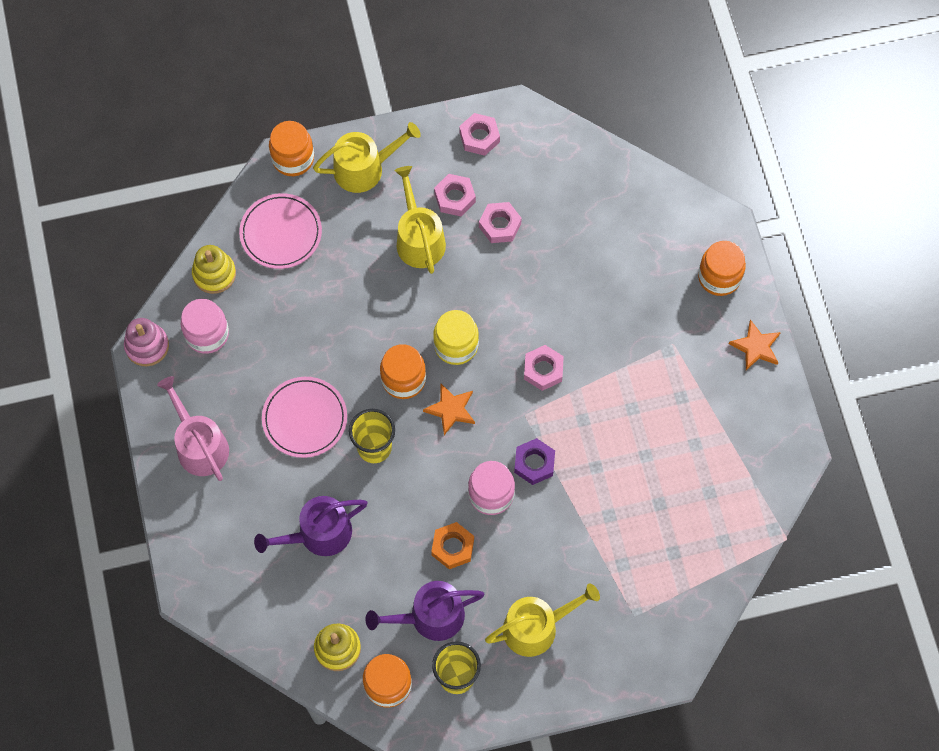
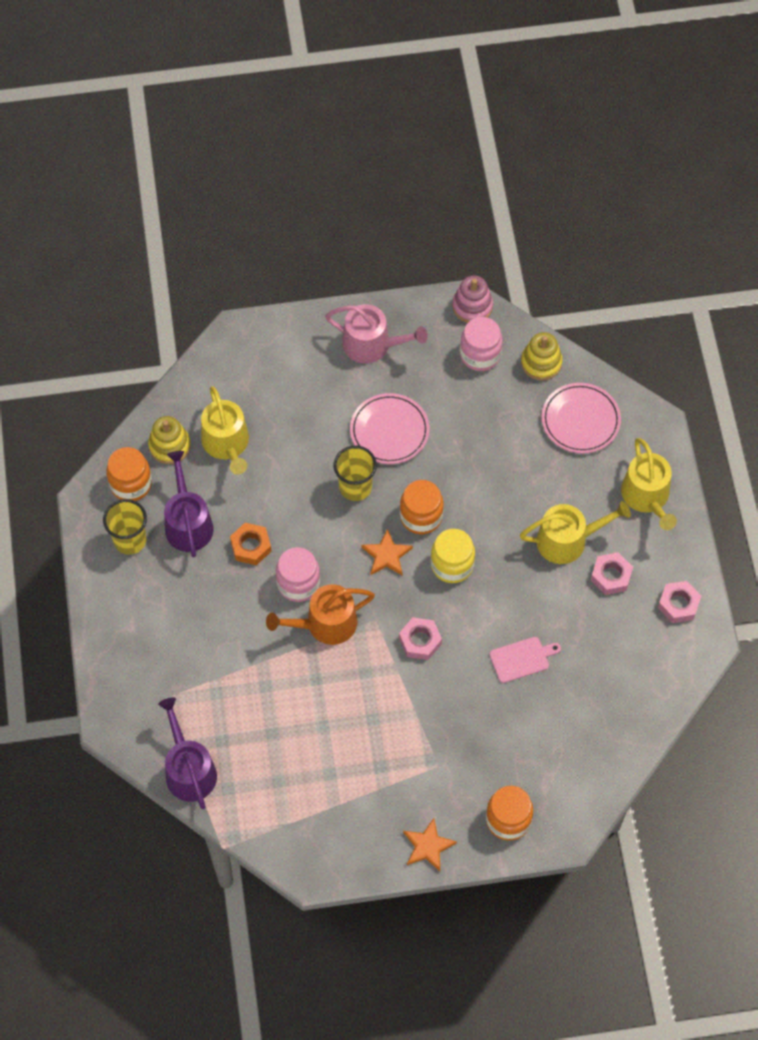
camera: 95 degrees right, 5 degrees down
(199, 445) = (372, 345): pink watering can -> pink watering can turned 45 degrees clockwise
(293, 158) = (660, 434): orange jar -> none
(318, 534) = (277, 436): purple watering can -> purple watering can (188, 769)
(499, 225) = (578, 615): pink nut -> none
(534, 463) = (325, 624): purple nut -> orange watering can
(536, 627) = (166, 611): yellow watering can -> yellow watering can (227, 444)
(552, 274) = (522, 659): none -> pink cutting board

